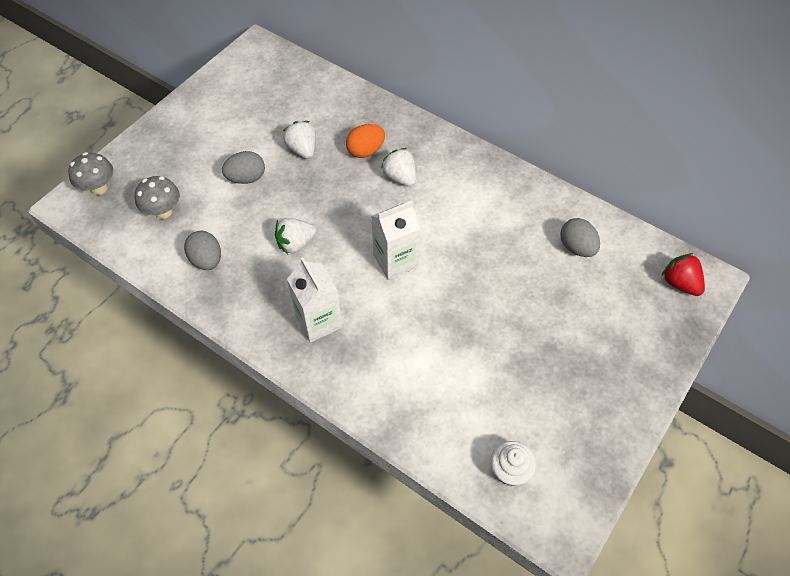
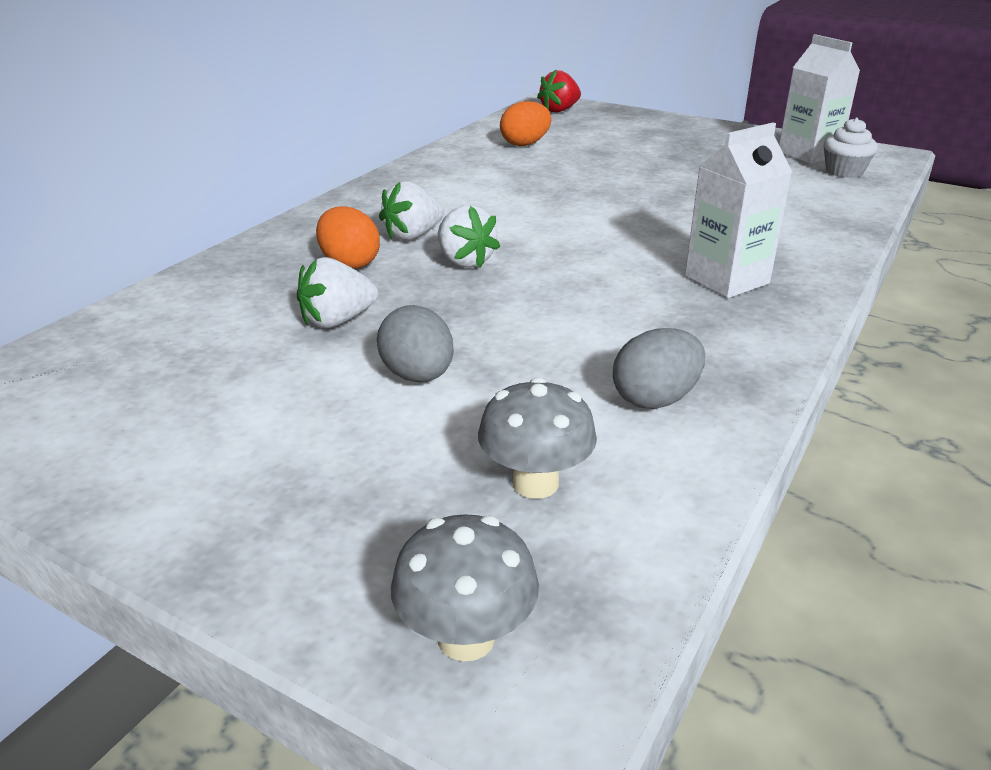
camera: 95 degrees left, 25 degrees down
(295, 244) = (578, 309): white strawberry -> white strawberry (465, 261)
(395, 261) = (584, 233): white carton -> white carton (808, 154)
(577, 247) = (525, 144): grey egg -> orange egg

